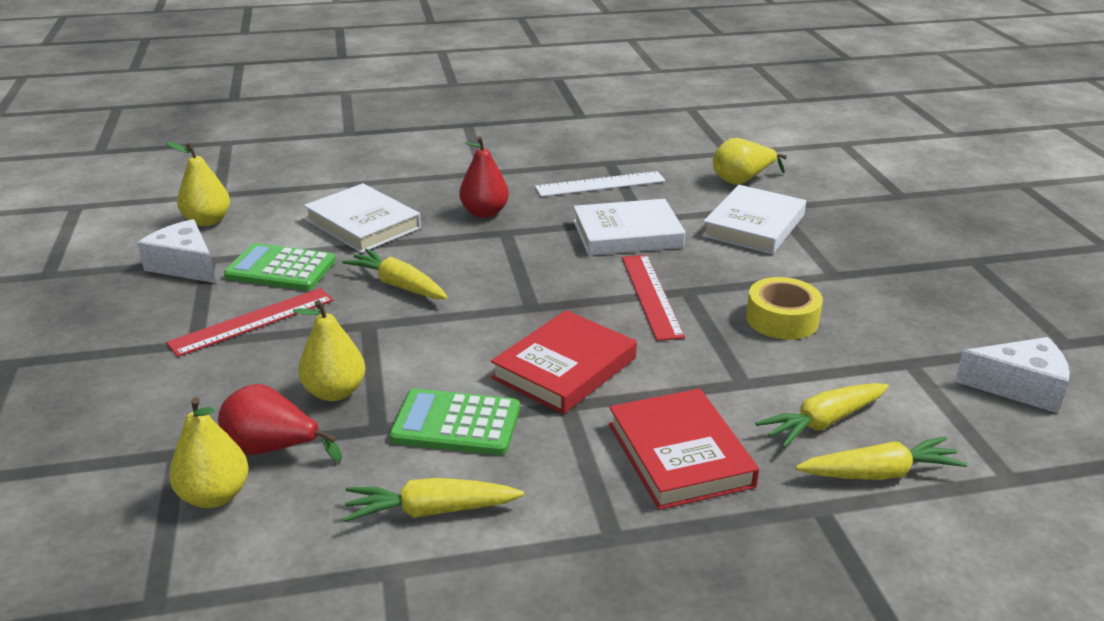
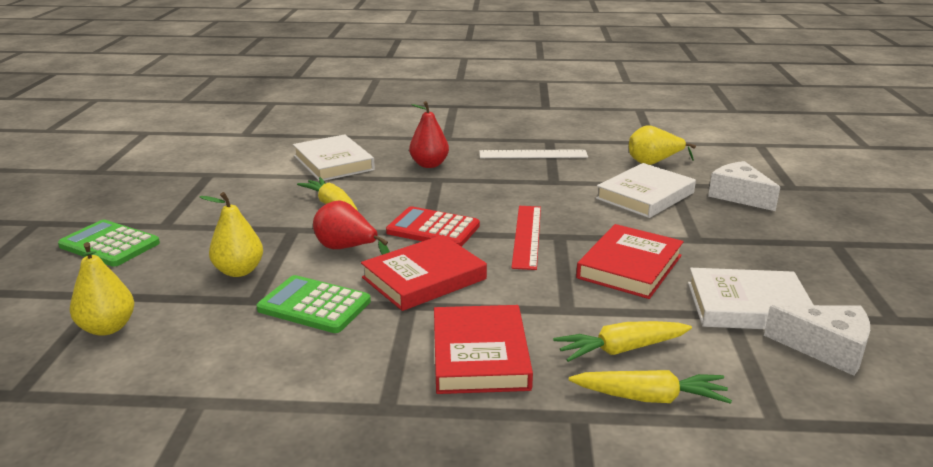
camera: 15 degrees right, 5 degrees down
(185, 265) = (191, 176): white cheese -> white cheese (739, 196)
(207, 221) = (225, 150): yellow pear -> none
(253, 321) = (213, 217): red ruler -> none
(273, 449) = (169, 303): red pear -> red pear (347, 249)
(281, 269) = (255, 185): green calculator -> green calculator (109, 244)
(431, 511) = (255, 364): yellow carrot -> none
(538, 301) = (433, 229): none -> red calculator
(627, 234) = (534, 190): white book -> white book (748, 306)
(782, 319) = (629, 266): yellow tape -> red book

